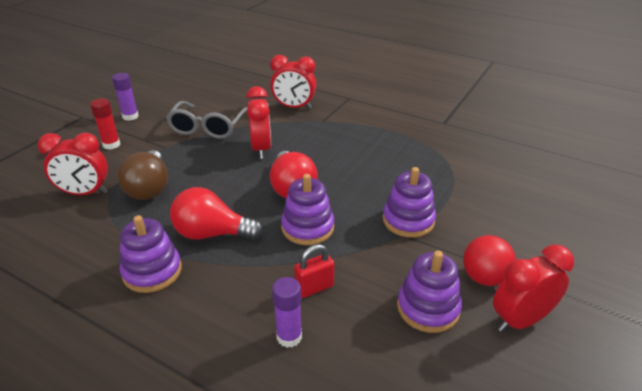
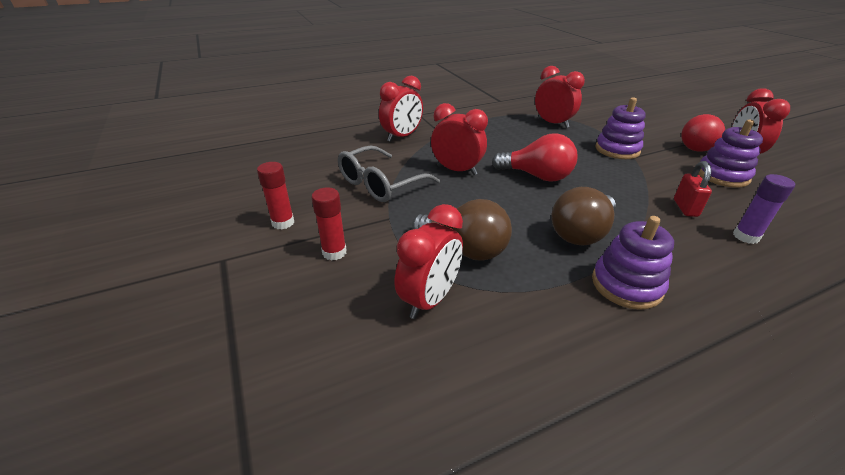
camera: 55 degrees left, 0 degrees up
(130, 116) = (283, 223): purple glue stick -> red glue stick
(208, 127) = (381, 184): grey glasses -> grey glasses turned 90 degrees clockwise
(212, 233) = (581, 233): red light bulb -> brown light bulb
(307, 227) = (601, 187): purple stacking toy -> none
(425, 167) = (552, 123): none -> red clock

